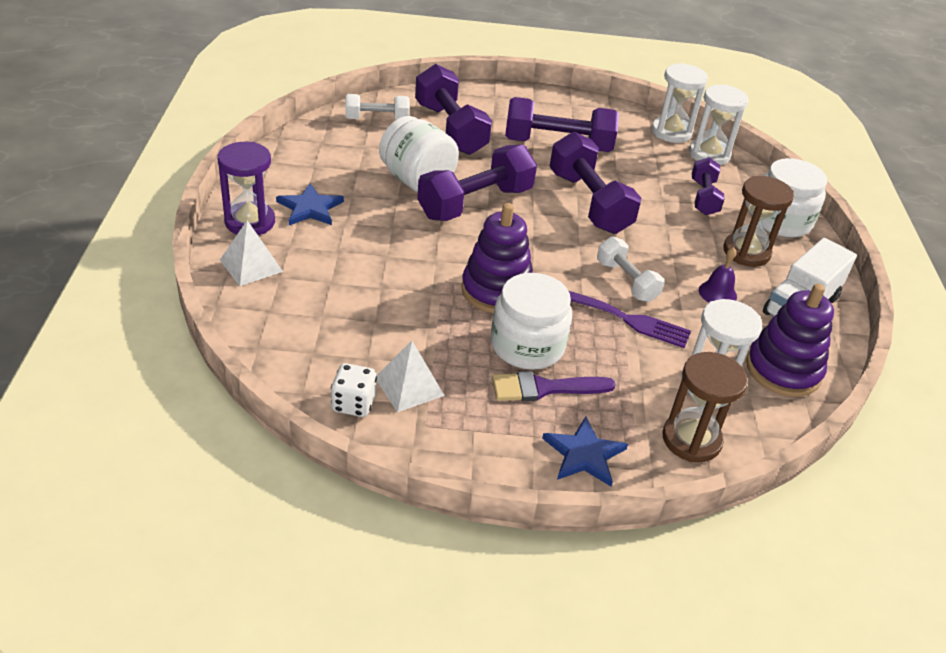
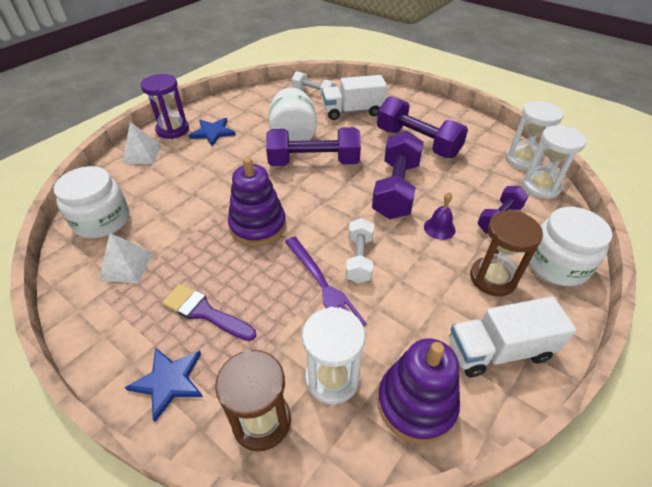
camera: 40 degrees right, 5 degrees up
(353, 403) = (84, 261): white dice -> none
(450, 129) = (353, 111): purple dumbbell -> white truck
(527, 346) = (231, 274): white jar -> white jar (102, 221)
(717, 293) = (427, 302): purple bell -> purple bell (439, 228)

